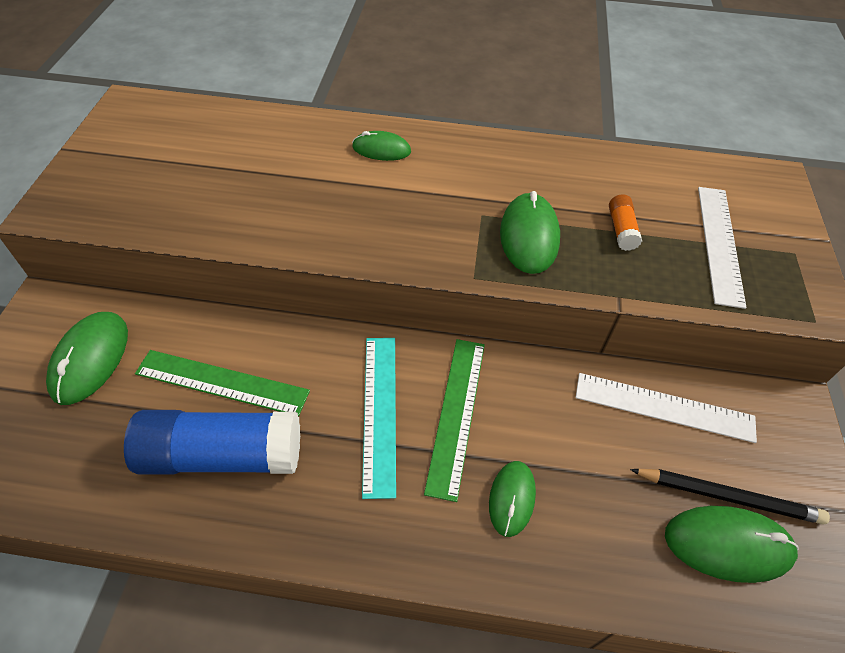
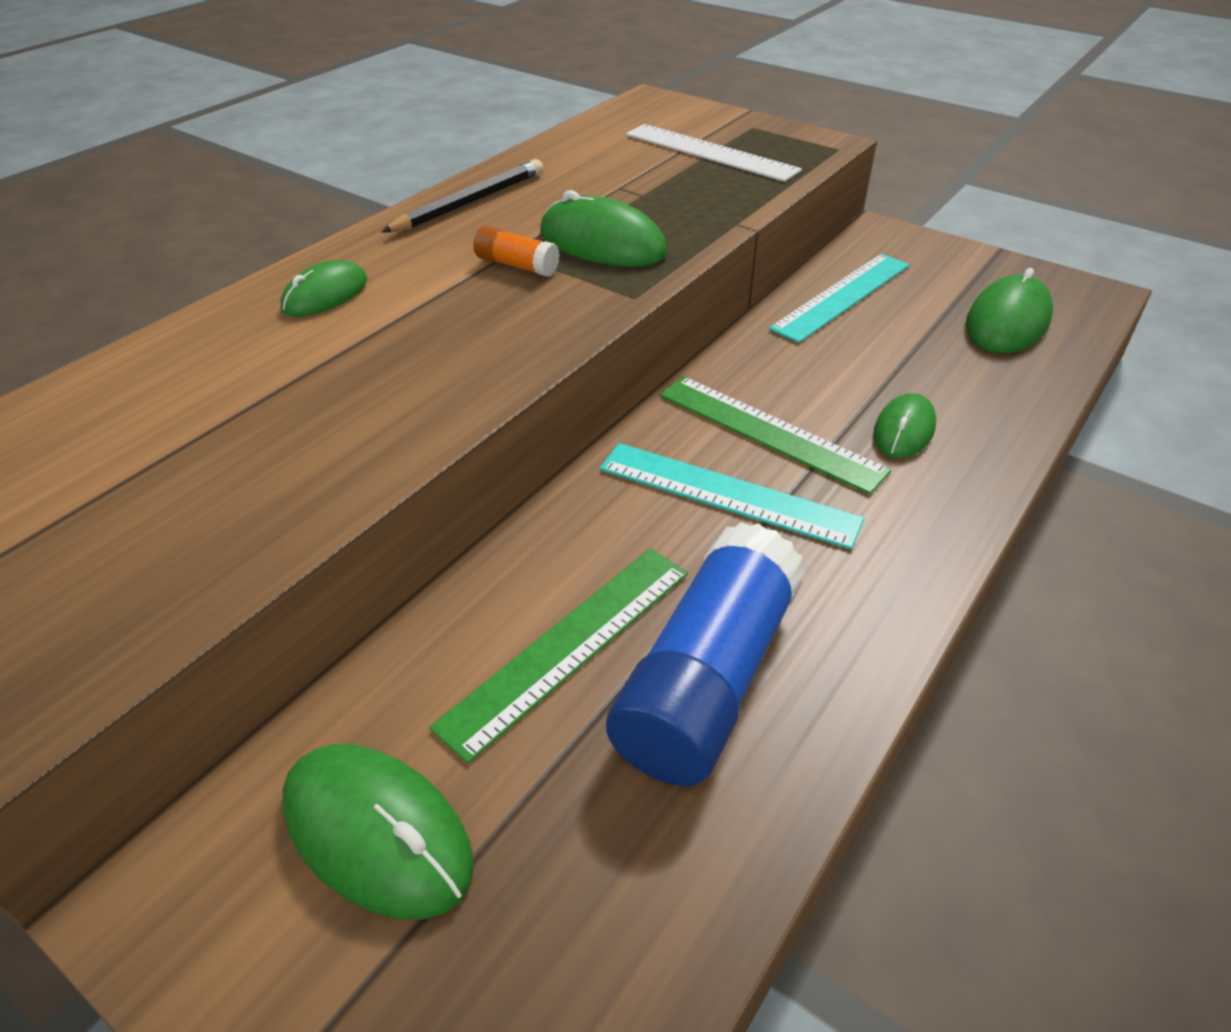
camera: 60 degrees left, 10 degrees down
(512, 498) = (904, 430): green mouse -> green mouse turned 75 degrees clockwise
(621, 230) = (645, 190): orange glue stick -> orange glue stick (516, 265)
(664, 407) = (841, 296): white ruler -> turquoise ruler
(728, 497) = (958, 302): black pencil -> black pencil (470, 202)

